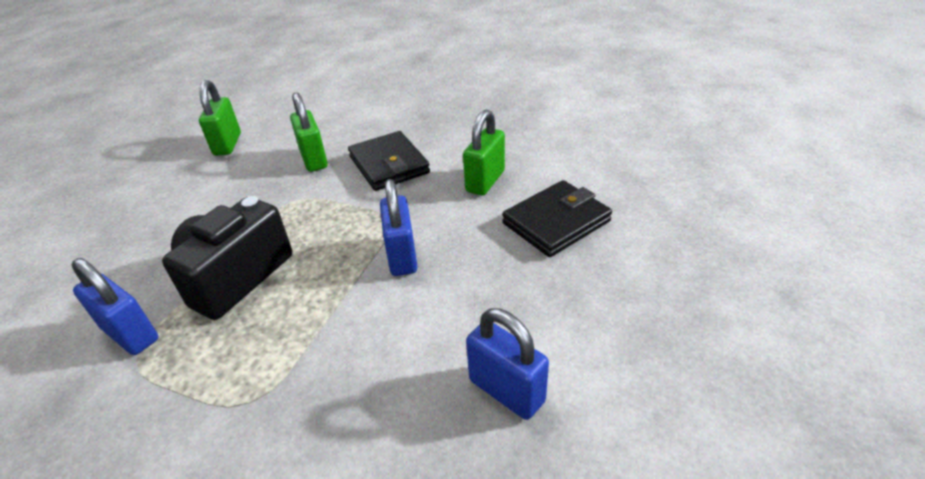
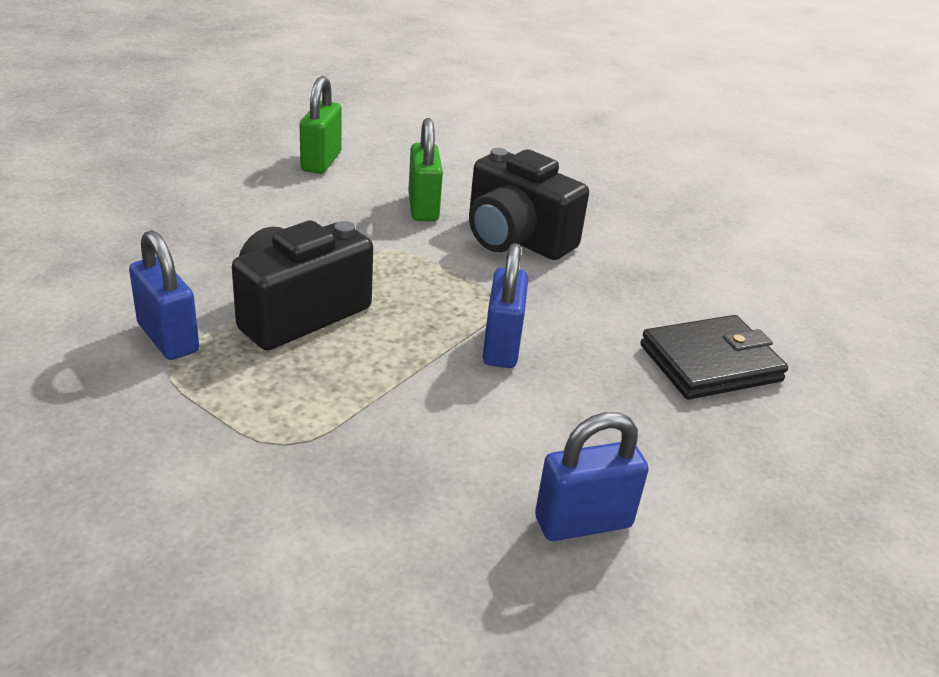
camera: 10 degrees right, 5 degrees down
(389, 165) = (516, 239): black wallet -> black camera
(485, 181) = (634, 291): green padlock -> none
(506, 391) = (583, 522): blue padlock -> blue padlock turned 75 degrees counterclockwise

